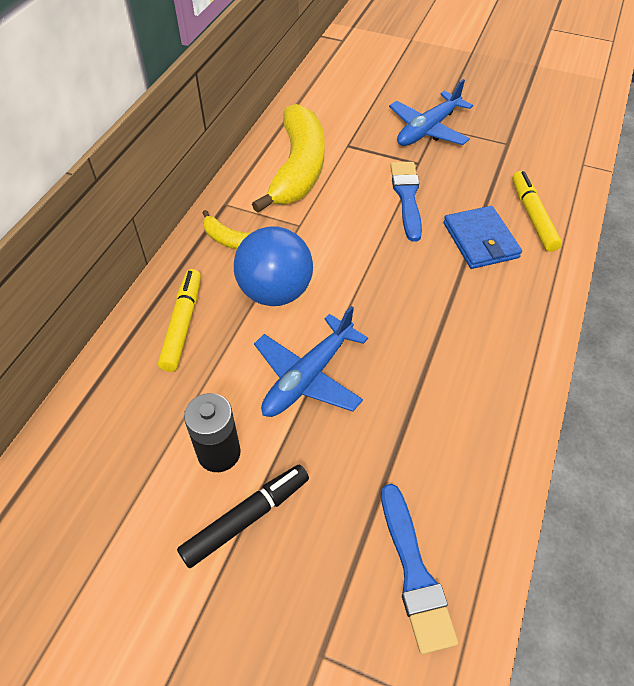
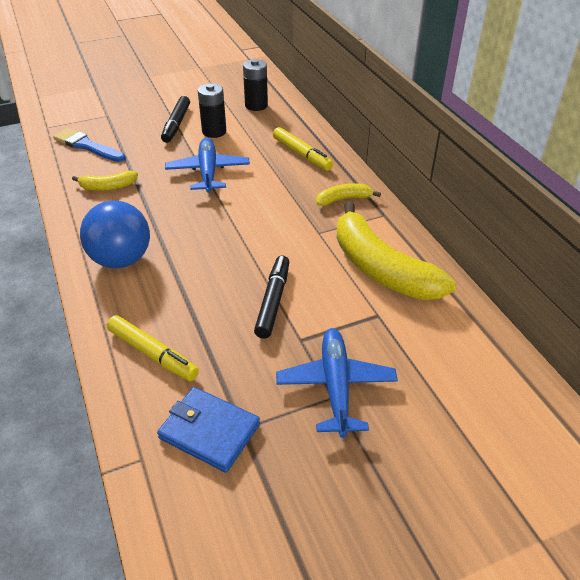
camera: 135 degrees right, 10 degrees down
(98, 469) = (256, 105): none -> black battery
(275, 292) = (277, 192): blue ball -> blue ball (121, 259)
(407, 197) = (273, 301): blue brush -> black marker
(445, 443) = (108, 187): none -> yellow banana
(480, 240) = (180, 303): blue wallet -> blue wallet (209, 431)

